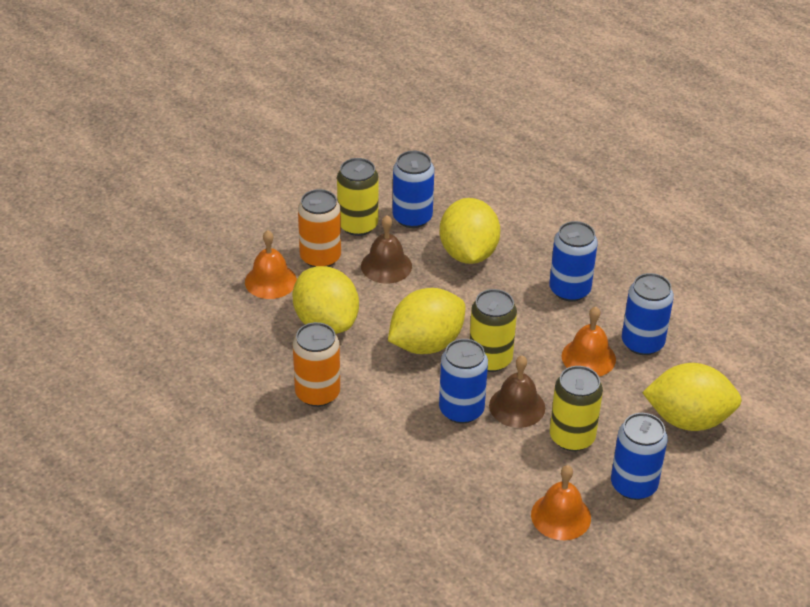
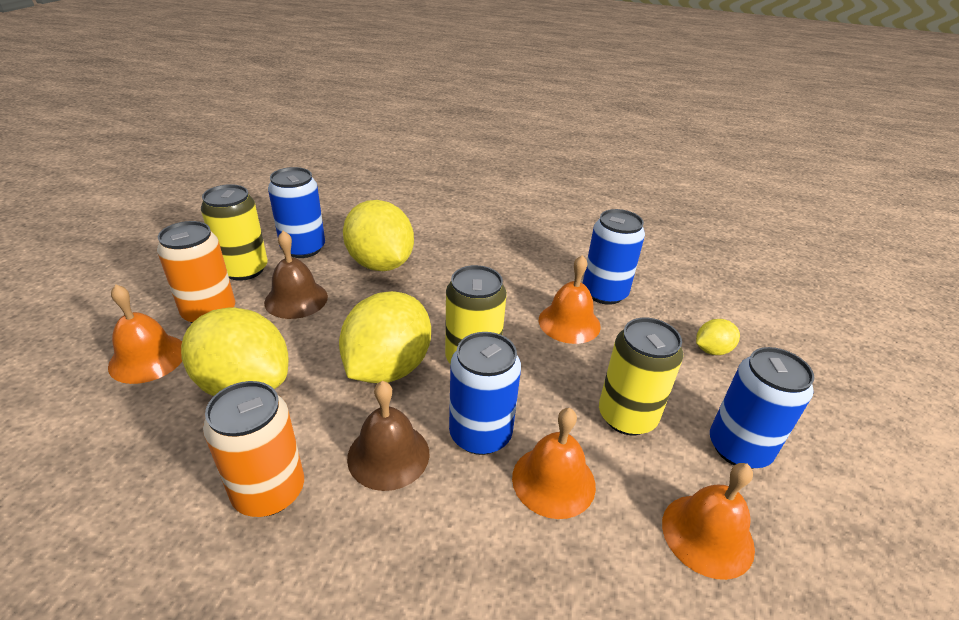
camera: 30 degrees left, 5 degrees down
(489, 453) = (553, 481): none -> orange bell
(517, 406) = (540, 403): brown bell -> brown bell (388, 455)
(569, 290) = (501, 268): blue can -> none
(688, 419) = (712, 350): yellow lemon -> yellow lemon, size x0.47

